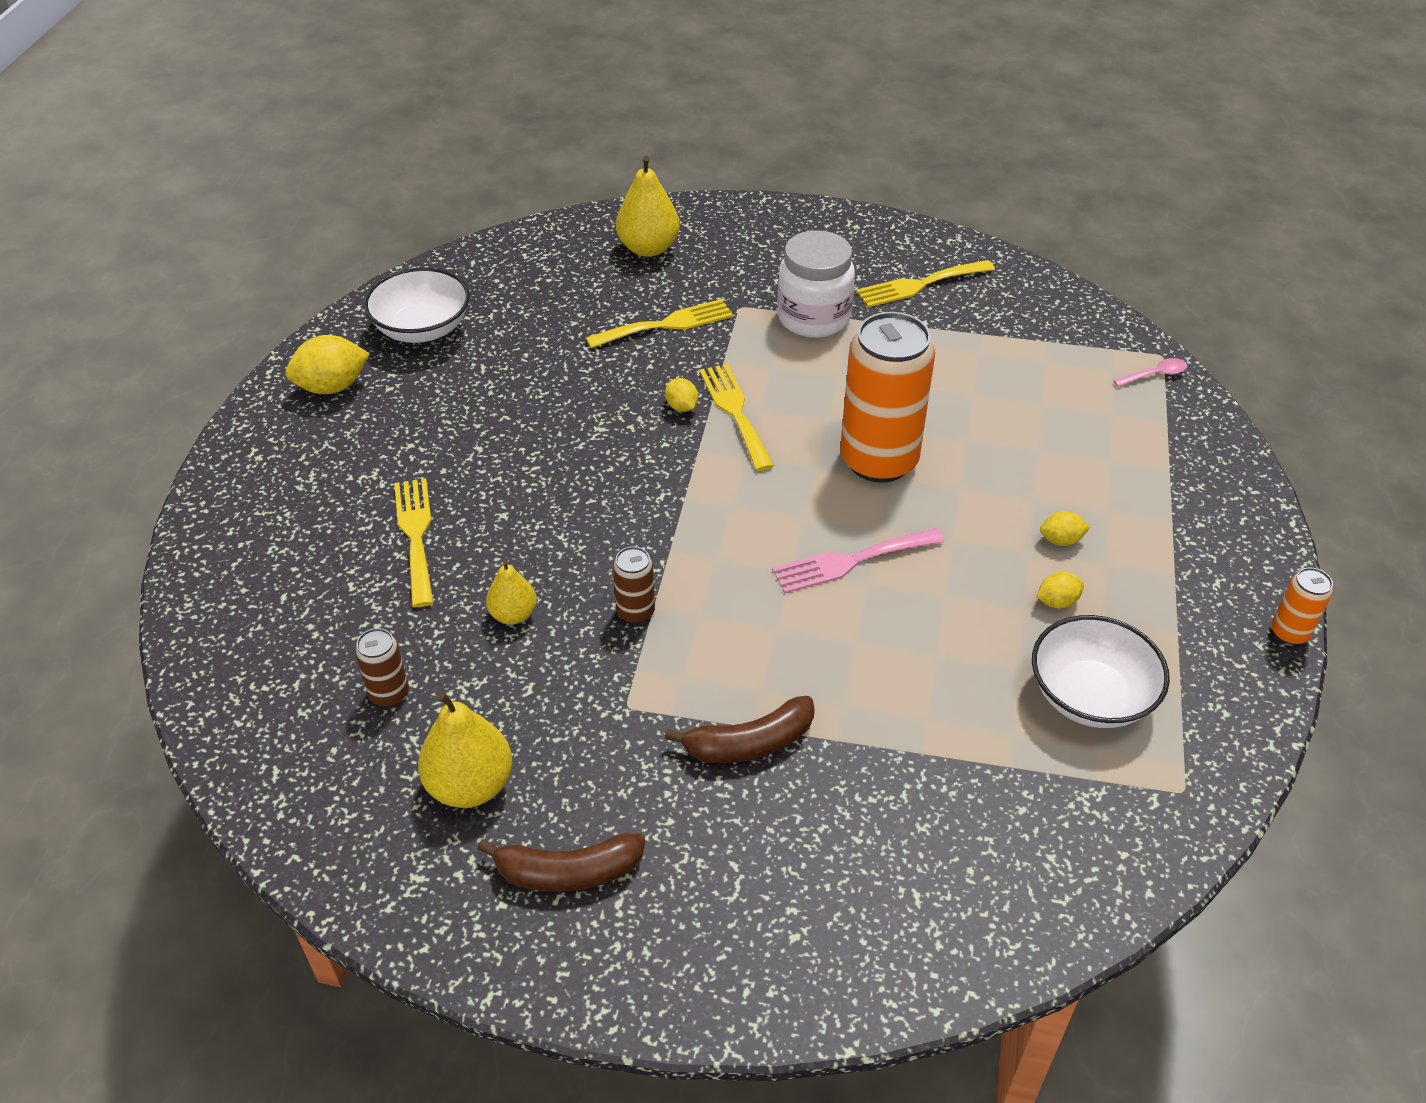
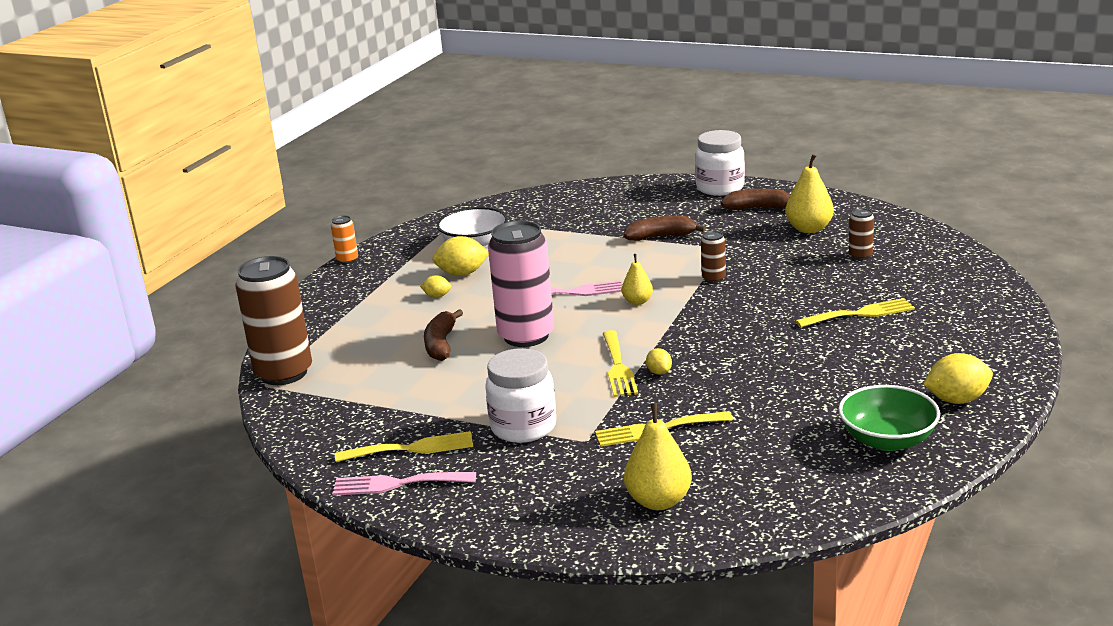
camera: 165 degrees left, 20 degrees down
(416, 535) = (860, 314): yellow fork -> yellow fork turned 105 degrees counterclockwise
(422, 329) = (887, 440): white bowl -> green bowl
(513, 614) = (789, 280): yellow pear -> yellow pear (637, 301)
(659, 973) = (720, 188): none -> white jar
(878, 460) = (526, 336): orange can -> pink can
(907, 247) = (397, 484): none -> pink fork
(987, 437) = (441, 344): none -> brown banana
(1057, 602) = (462, 274): yellow lemon -> yellow lemon, size x1.84
(1155, 375) = (284, 373): pink spoon -> brown can

